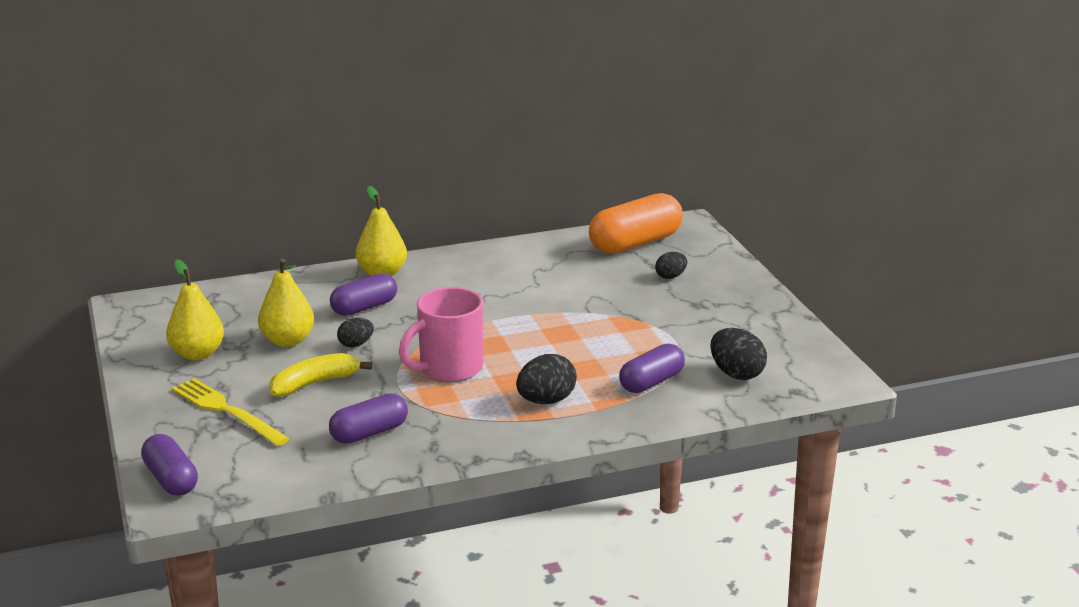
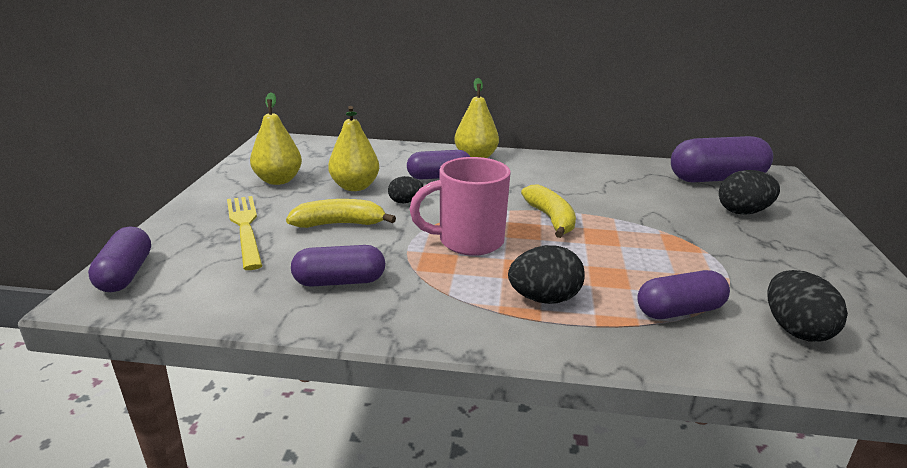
camera: 25 degrees right, 0 degrees up
(506, 327) = (550, 219): none -> yellow banana
(635, 243) = (716, 179): orange capsule -> purple capsule
(670, 276) = (743, 212): black egg -> black egg, size x1.63

